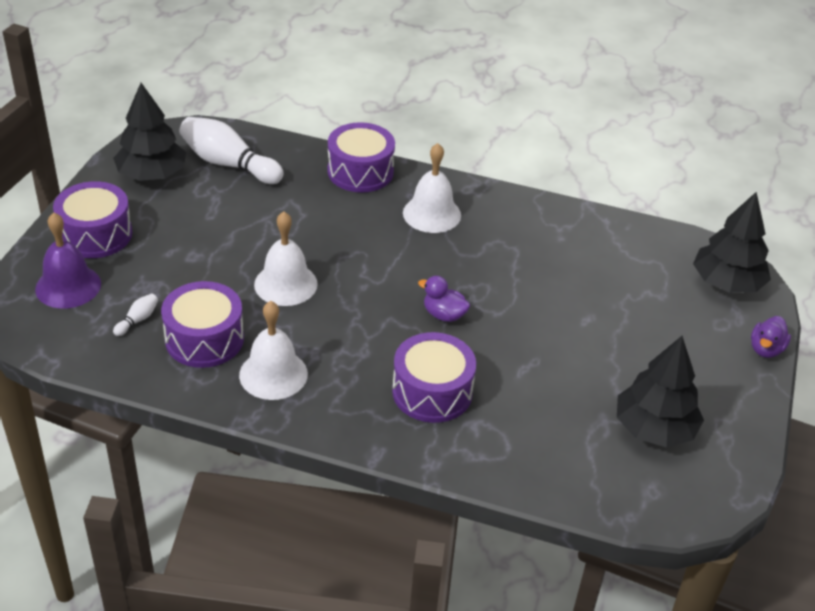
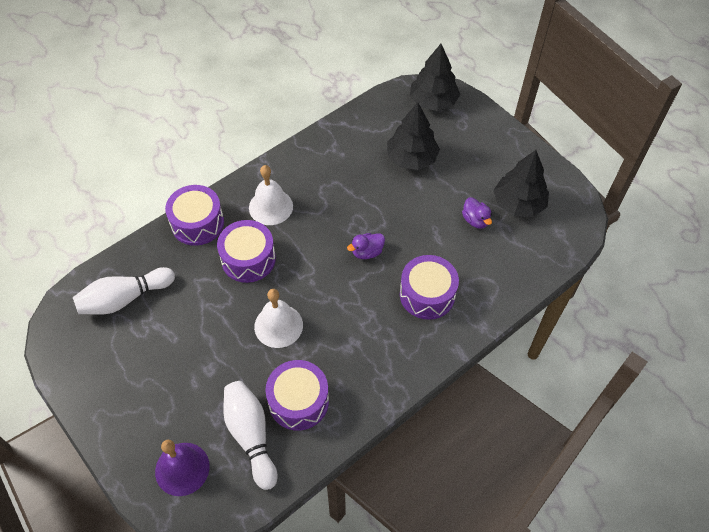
camera: 55 degrees left, 15 degrees up
(96, 234) = (137, 425): purple drum -> purple drum (248, 259)
(137, 320) = (251, 436): white bowling pin -> white bowling pin, size x2.37
(152, 174) = (96, 355): black tree -> black tree (411, 158)
(273, 374) = (358, 375): white bell -> none
(766, 349) = (492, 118): purple duck -> purple duck (475, 220)

